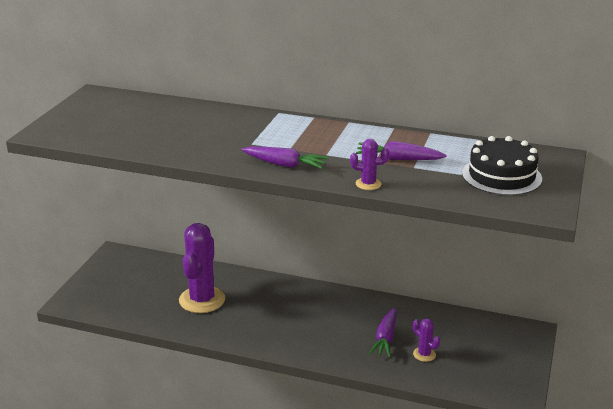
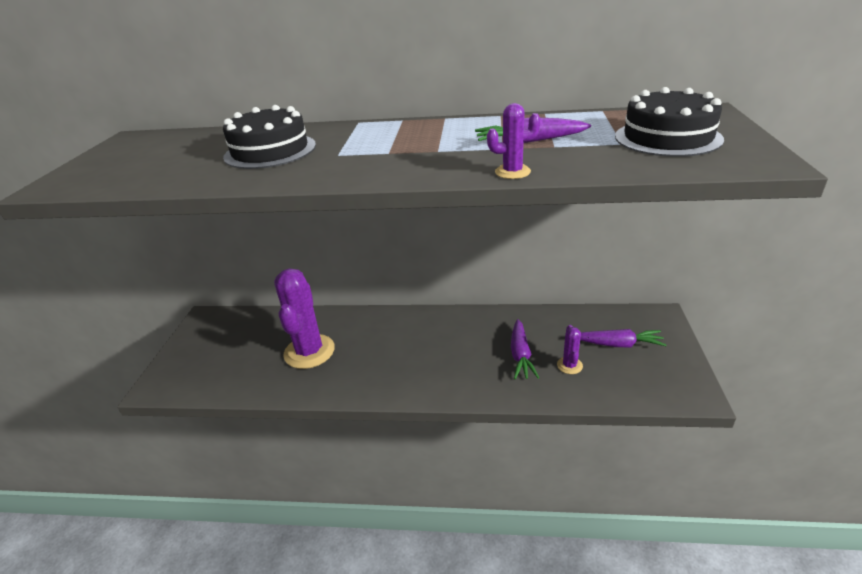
camera: 10 degrees left, 5 degrees up
(202, 130) = (270, 151): none -> black cake
(284, 165) = (390, 169): purple carrot -> purple carrot (618, 344)
(424, 354) = (569, 365): purple cactus -> purple cactus turned 60 degrees clockwise

